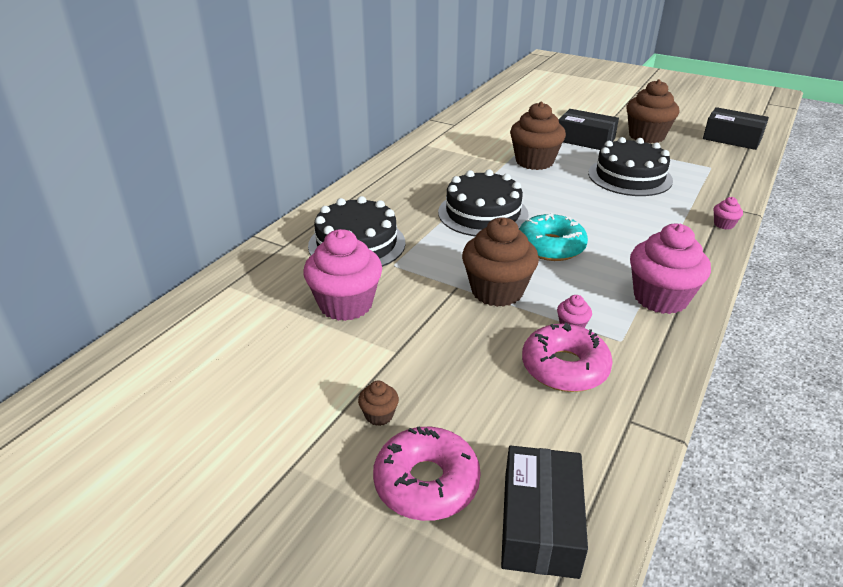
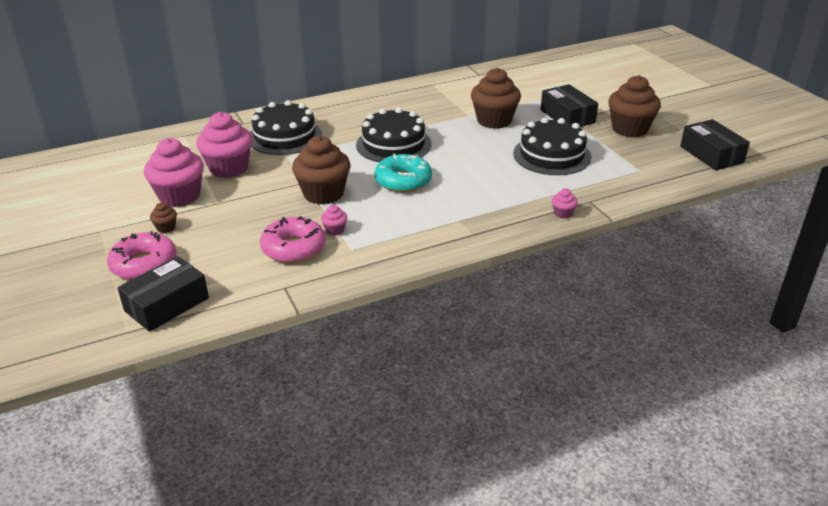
camera: 35 degrees right, 0 degrees up
(660, 298) = (421, 238): pink cupcake -> pink cupcake (179, 196)

